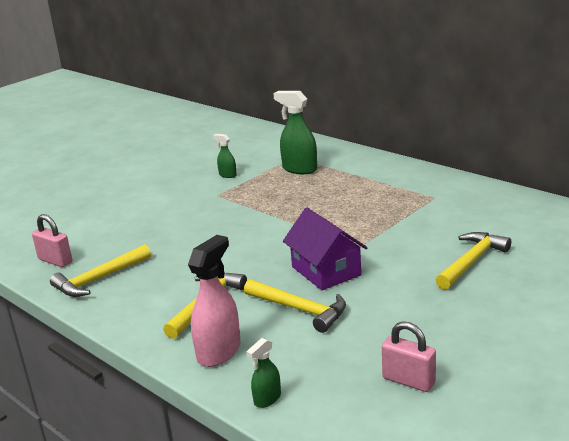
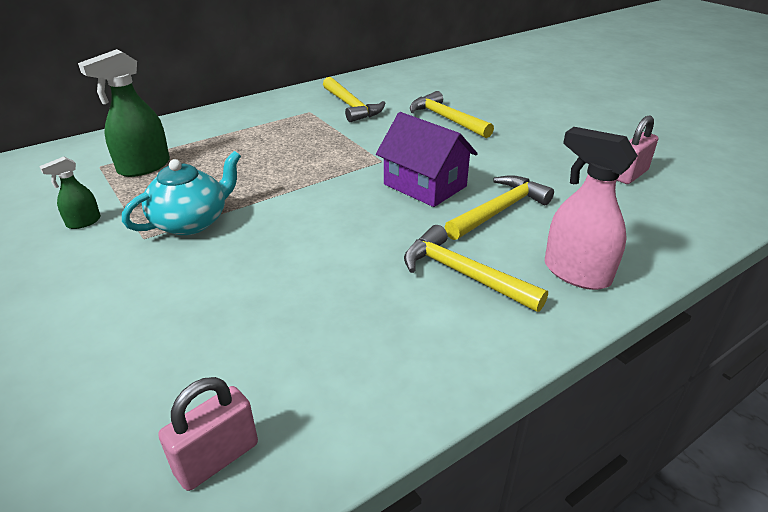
camera: 80 degrees left, 10 degrees up
(99, 279) = (335, 385): yellow hammer -> yellow hammer (351, 106)
(238, 202) = (191, 222): none -> turquoise teapot
(267, 399) = (665, 249): green spray bottle -> none
(326, 271) = (425, 185): purple house -> purple house turned 60 degrees clockwise

